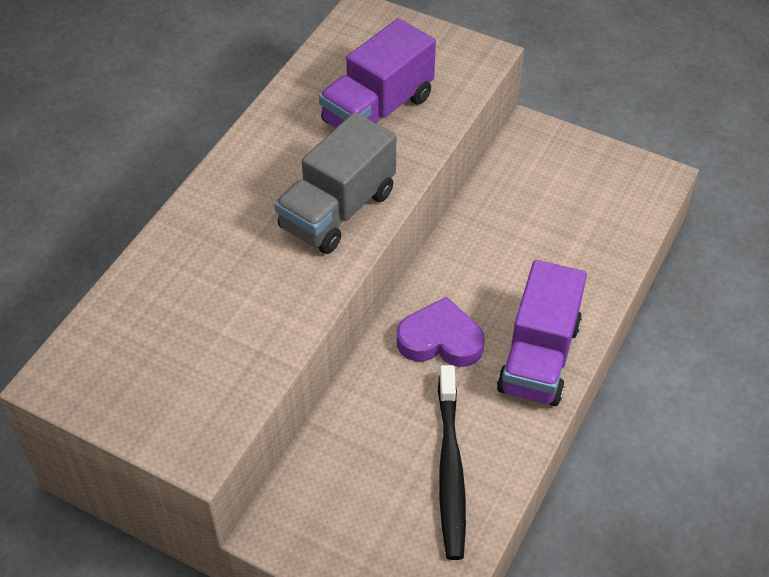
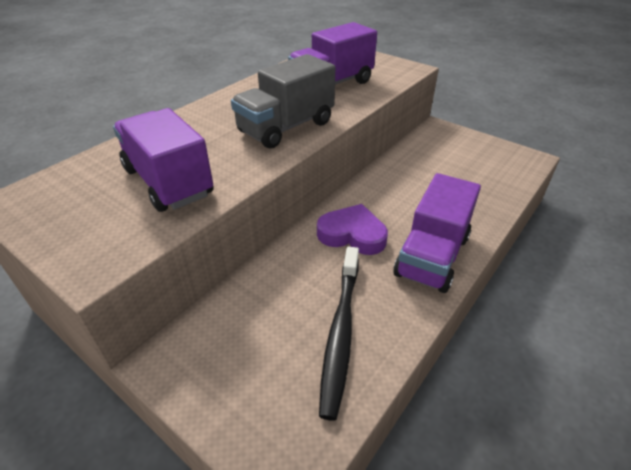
camera: 10 degrees right, 10 degrees down
(225, 326) = (168, 182): none -> purple truck

